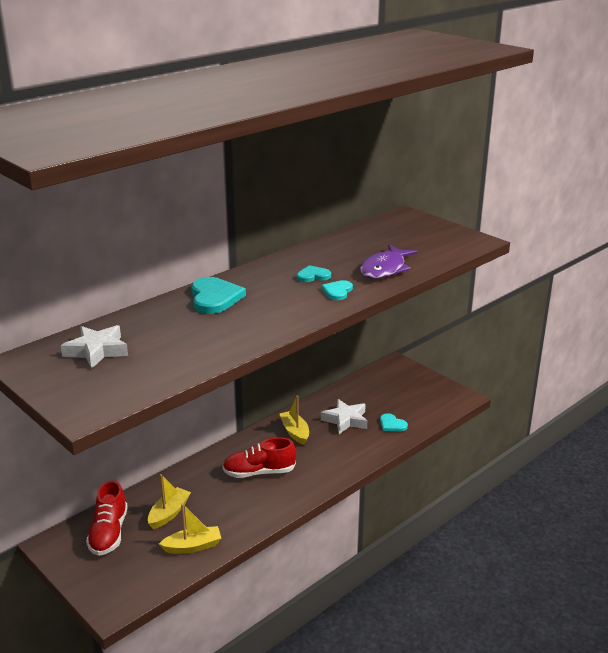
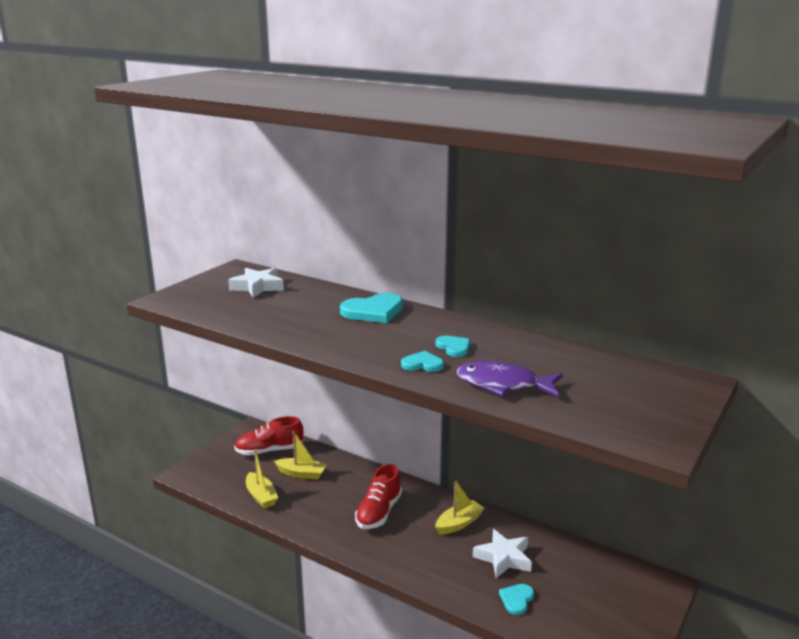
camera: 75 degrees right, 5 degrees down
(259, 472) = (378, 512): red shoe -> red shoe turned 135 degrees counterclockwise

